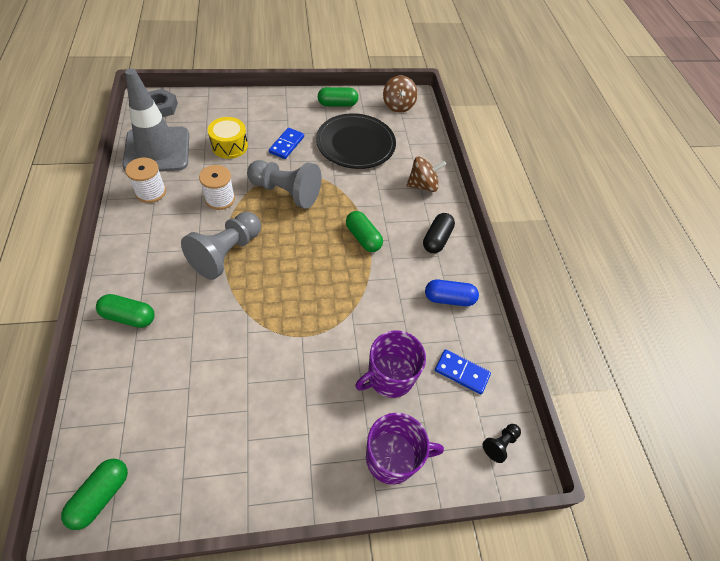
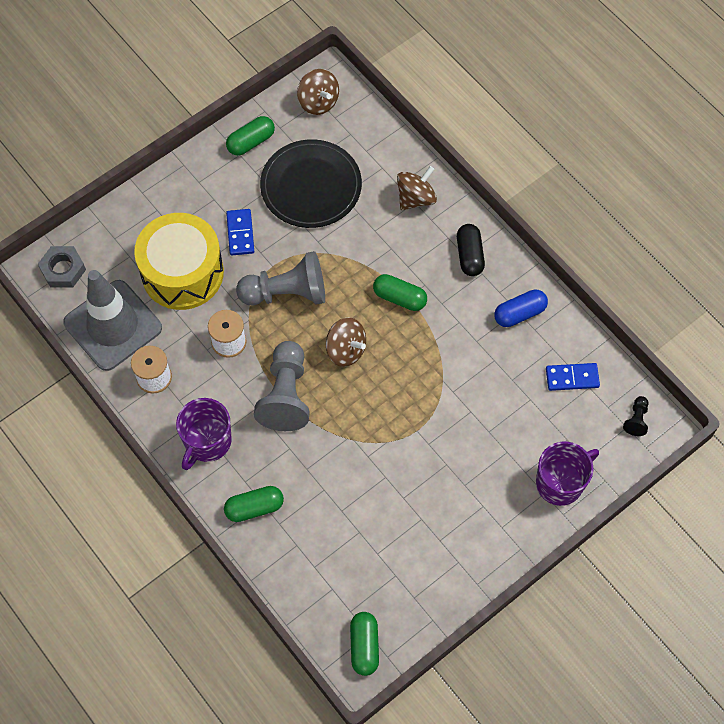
camera: 25 degrees left, 10 degrees up
(229, 146) = (182, 273): yellow drum -> yellow drum, size x1.81
(295, 249) = (346, 350): none -> brown spinning top
(389, 377) = (515, 419): purple mug -> purple mug (207, 442)

